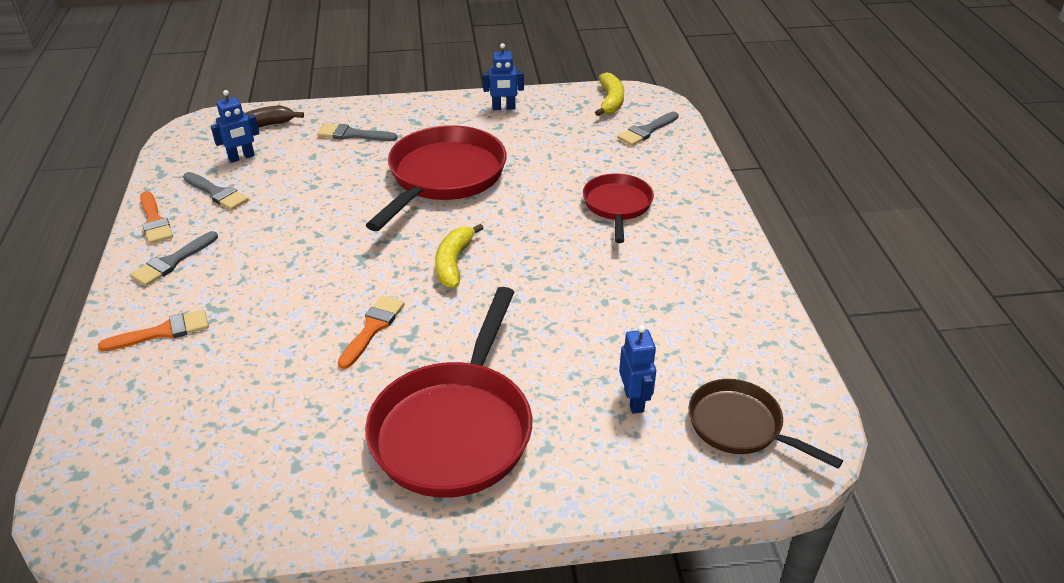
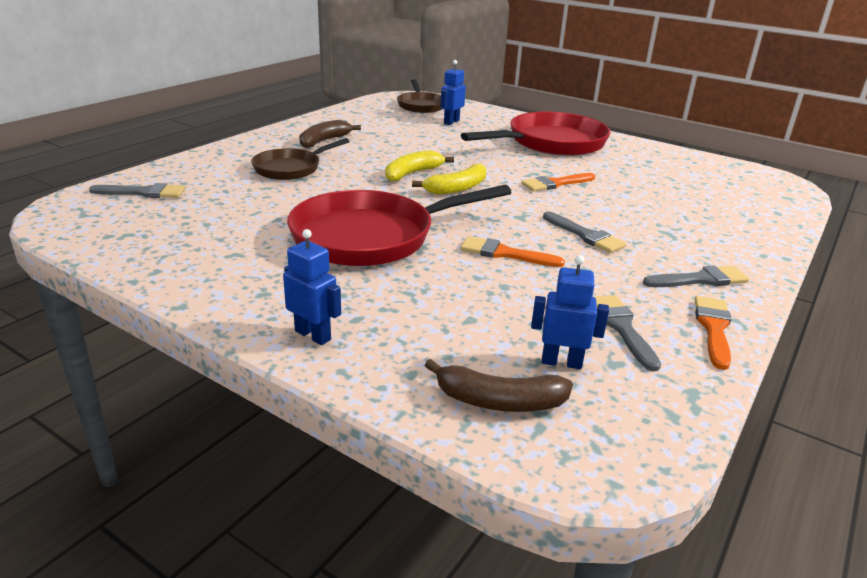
camera: 140 degrees left, 10 degrees down
(163, 332) = (720, 236): orange brush -> orange brush (504, 253)
(352, 135) = (391, 323): grey brush -> grey brush (585, 235)
(504, 108) = (186, 269): blue robot -> blue robot (313, 335)
(610, 101) = (92, 225): yellow banana -> yellow banana (412, 173)
(617, 206) = (291, 168): red pan -> brown pan
(673, 260) = (324, 141): none -> brown banana

